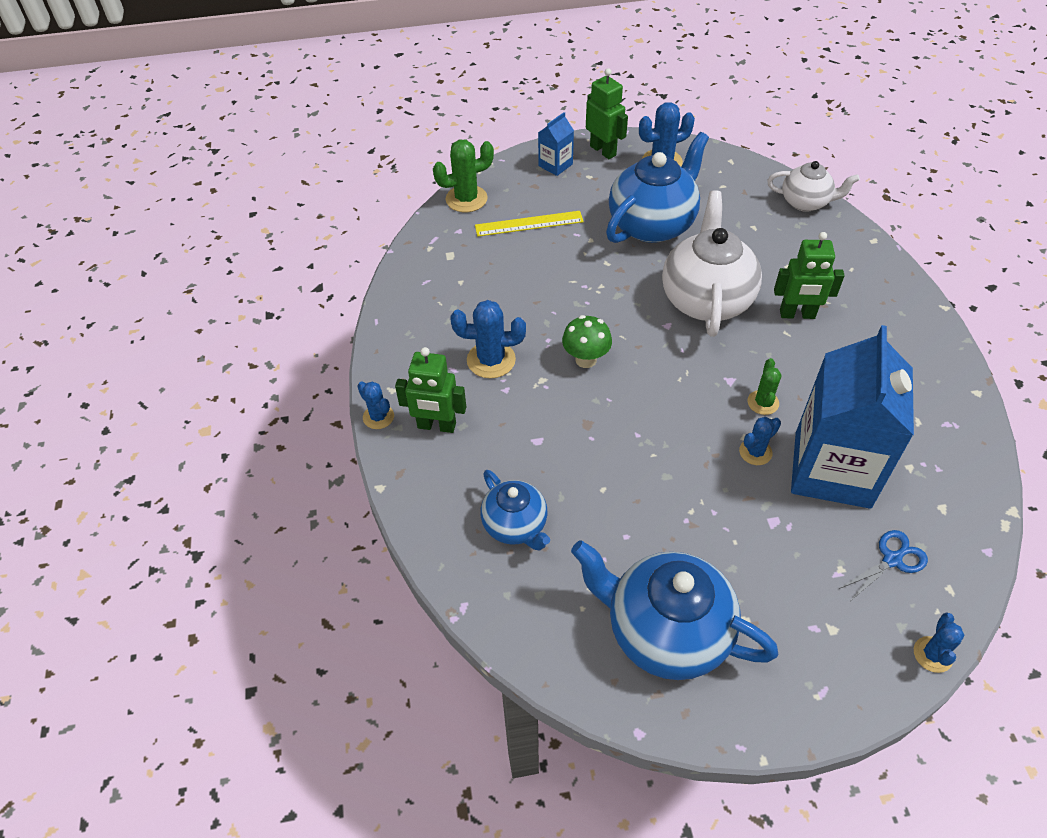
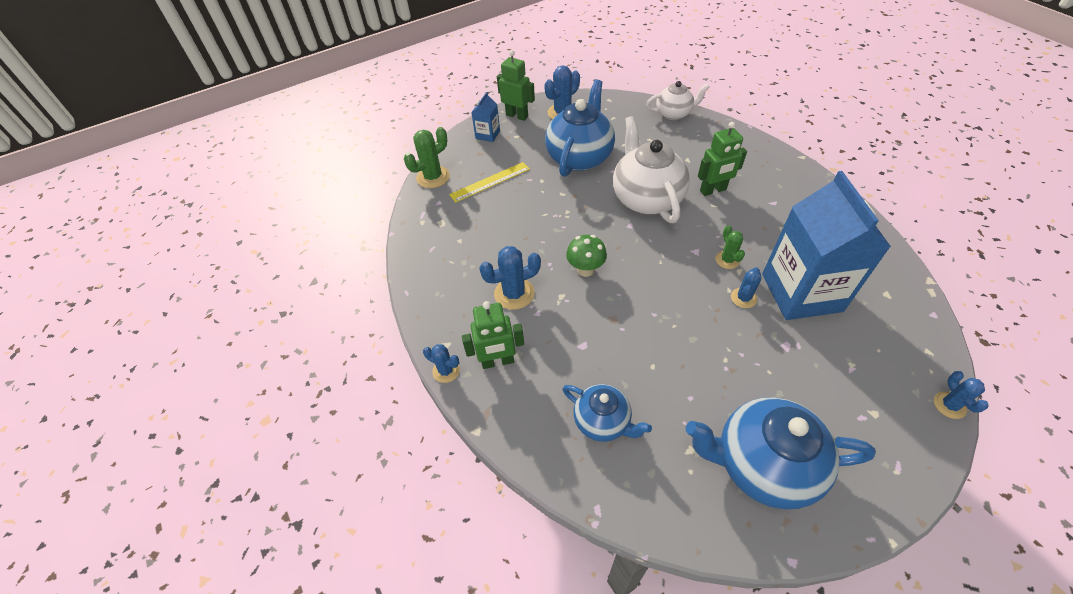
camera: 20 degrees left, 0 degrees up
(892, 560) = (880, 344): blue scissors -> none

